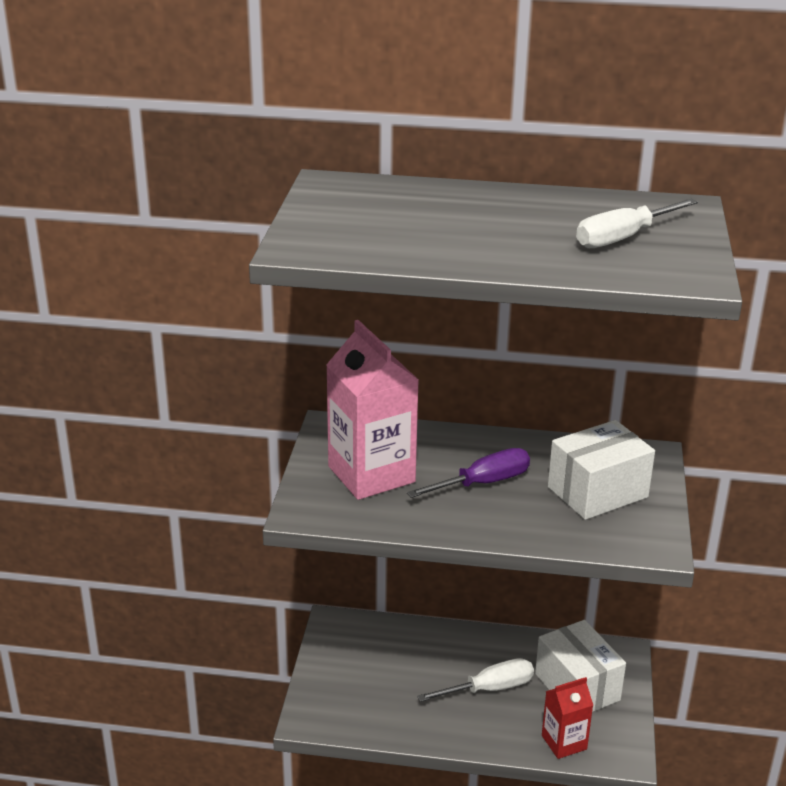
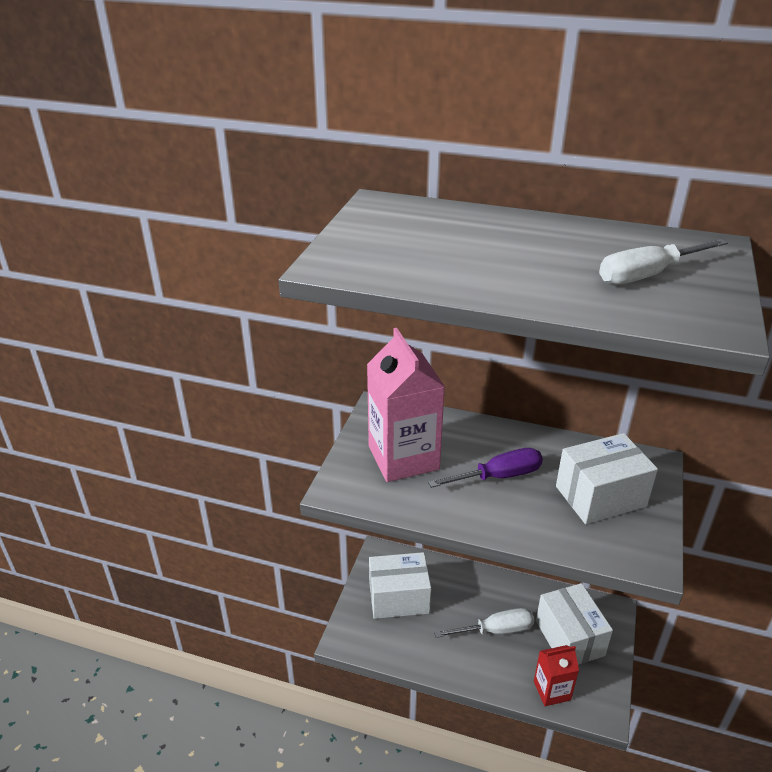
camera: 10 degrees right, 5 degrees up
(366, 668) = (399, 598): none -> white box

